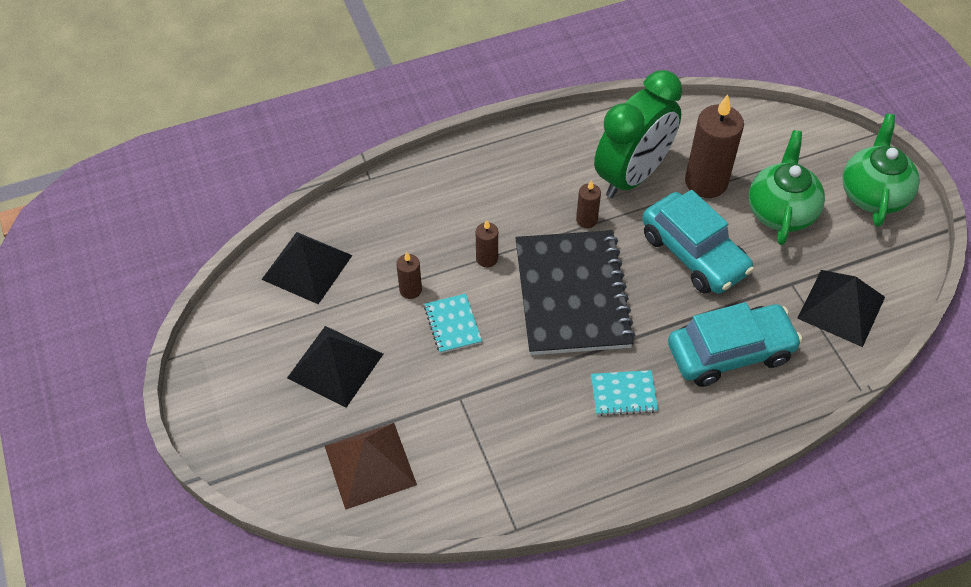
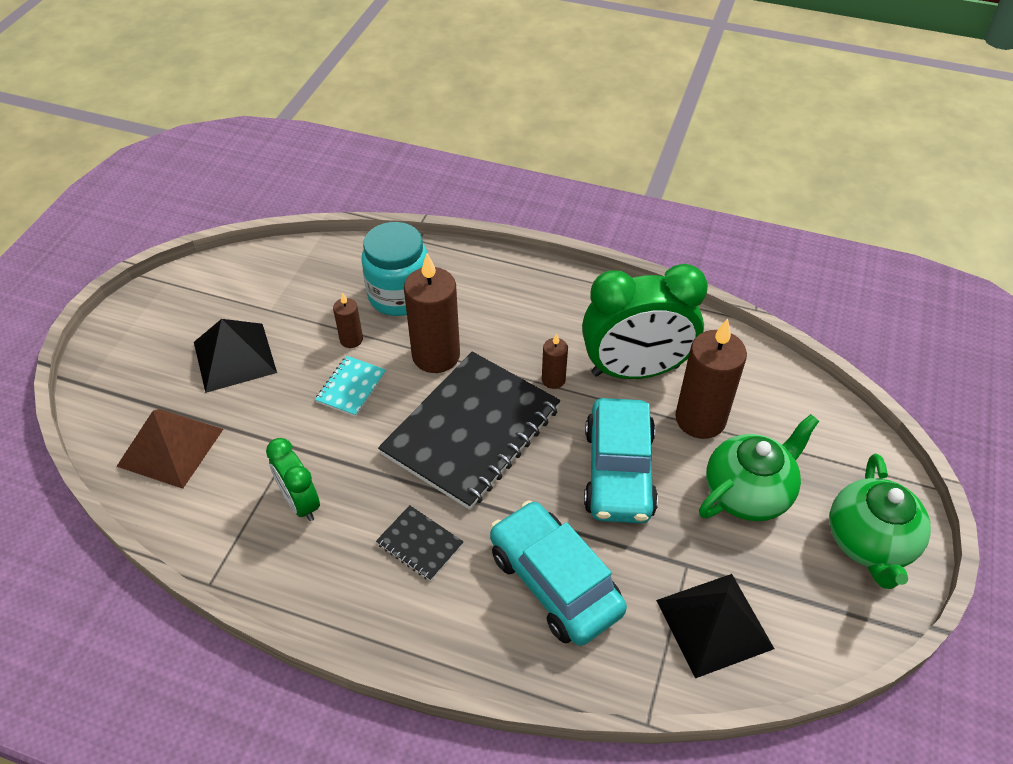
camera: 40 degrees right, 5 degrees down
(307, 267) = (299, 274): black pyramid -> none
(407, 232) = (399, 295): none -> turquoise jar
(487, 259) = (436, 355): brown candle -> brown candle, size x2.04
(513, 429) = (300, 502): none -> green clock
(623, 394) = (420, 544): turquoise notebook -> black notebook
(730, 353) = (555, 582): turquoise car -> turquoise car turned 150 degrees counterclockwise
(873, 194) = (869, 542): green teapot -> green teapot turned 135 degrees clockwise

